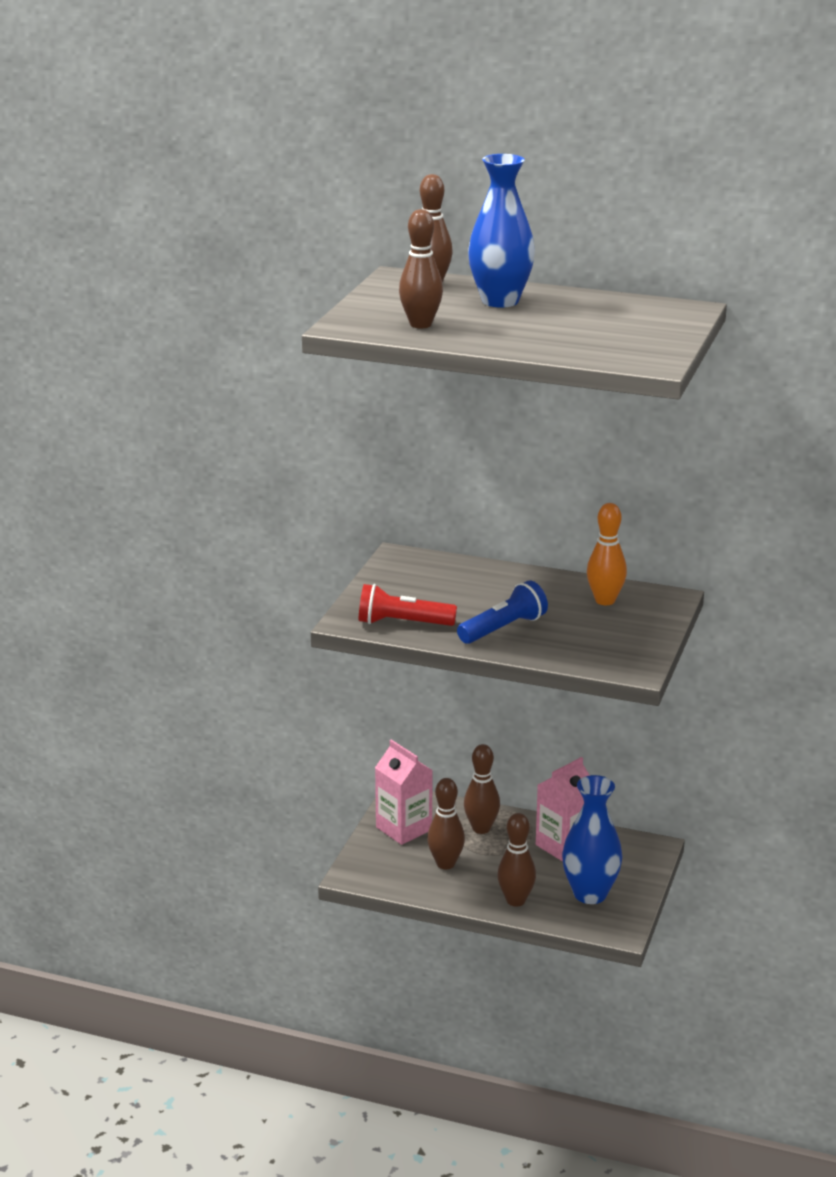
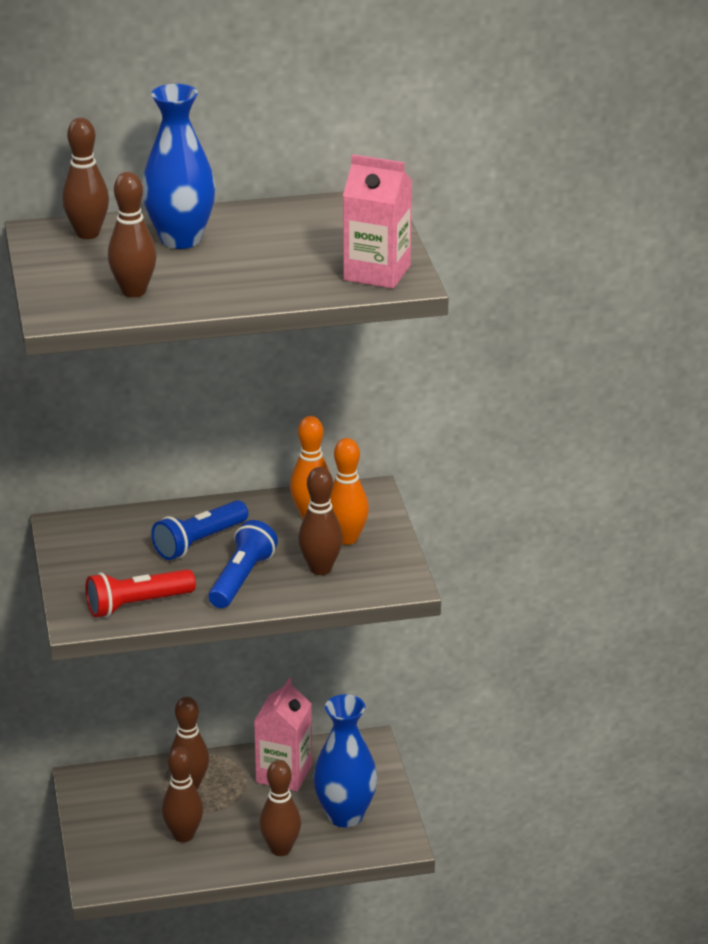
camera: 30 degrees left, 5 degrees up
(404, 828) = (112, 812): pink carton -> pink carton (377, 273)
(494, 594) = (199, 542): none -> blue flashlight
(576, 639) = (320, 568): none -> brown bowling pin
(619, 624) = (347, 538): none -> orange bowling pin

